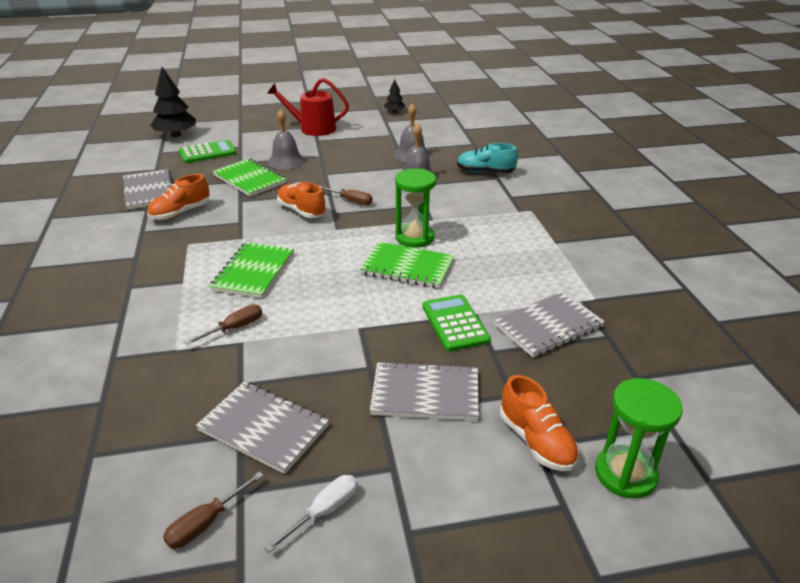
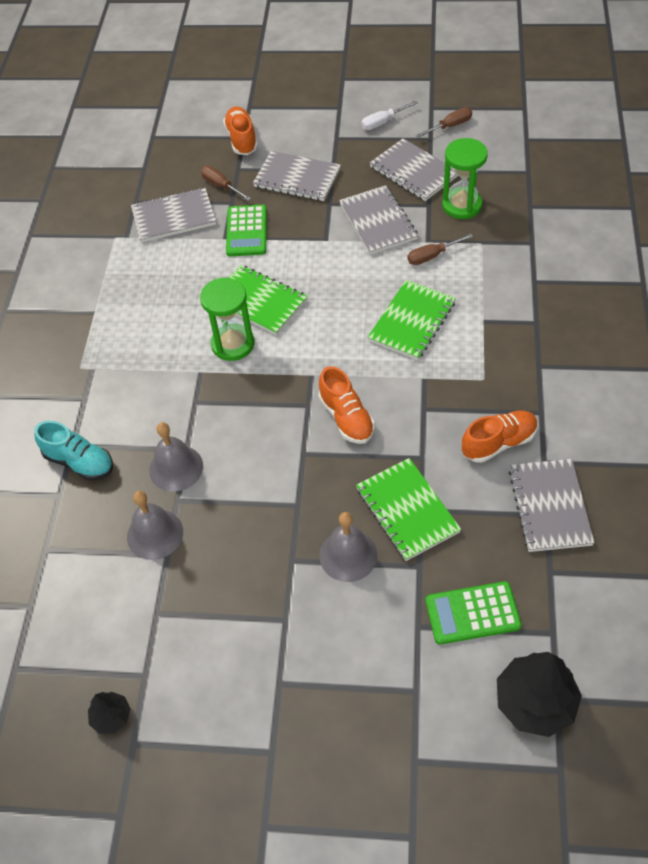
camera: 160 degrees left, 20 degrees up
(303, 355) = (378, 222): none -> grey notebook
(313, 128) = (283, 672): red watering can -> none
(351, 201) = (280, 427): brown screwdriver -> brown screwdriver (221, 186)
(625, 474) = (203, 116): green hourglass -> green hourglass (462, 205)

